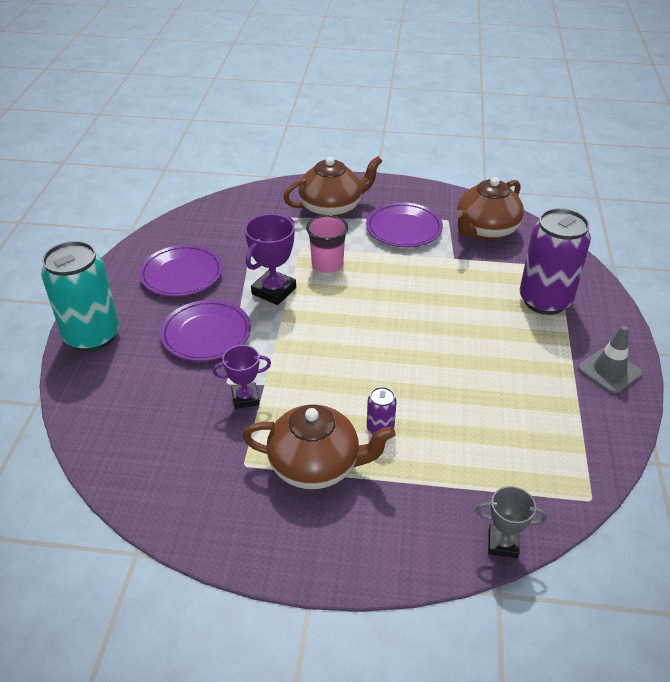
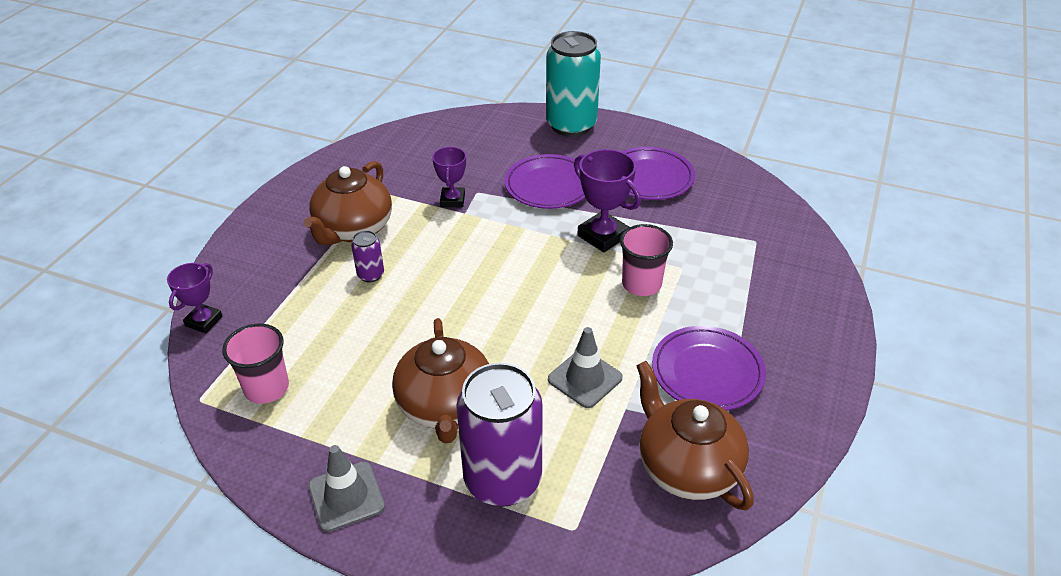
camera: 105 degrees right, 0 degrees up
(331, 208) = (769, 310): brown teapot -> brown teapot (445, 406)
(438, 279) = (585, 378): none -> grey traffic cone
(502, 543) = (204, 321): grey trophy -> purple trophy
(550, 455) = (266, 388): none -> pink cup

